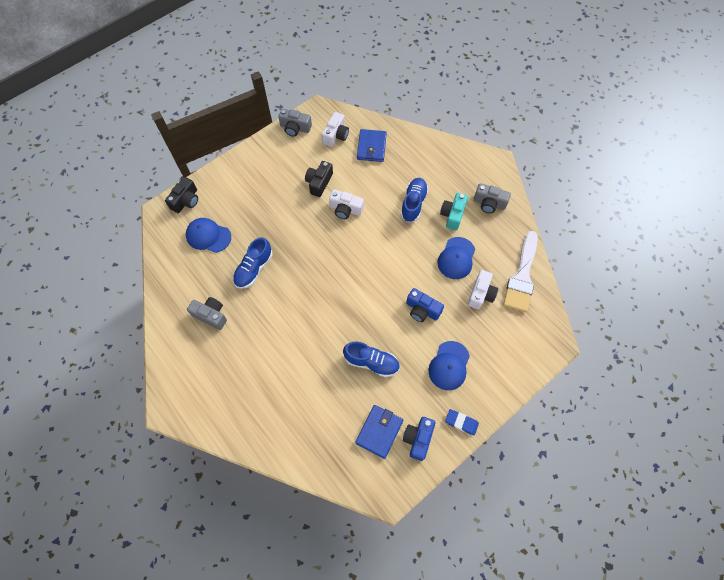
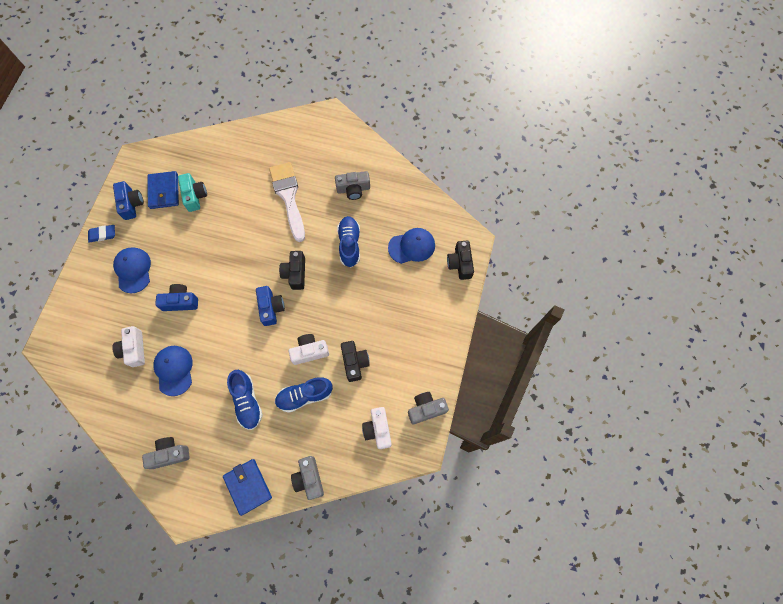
camera: 145 degrees right, 5 degrees up
(314, 273) = (295, 273): none -> black camera
(352, 258) = (271, 308): none -> blue camera
(371, 147) = (331, 440): blue wallet -> blue wallet (248, 486)
(371, 362) = (199, 234): blue shoe -> blue shoe (305, 395)
(401, 135) = (309, 478): none -> grey camera
(452, 215) = (201, 415): turquoise camera -> turquoise camera (195, 196)
(522, 276) = (102, 392): white brush -> white brush (288, 197)

